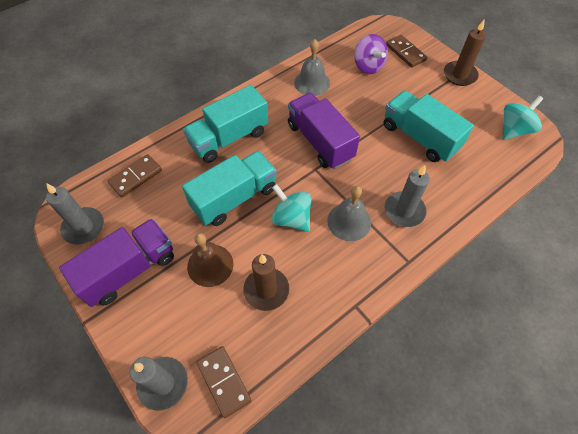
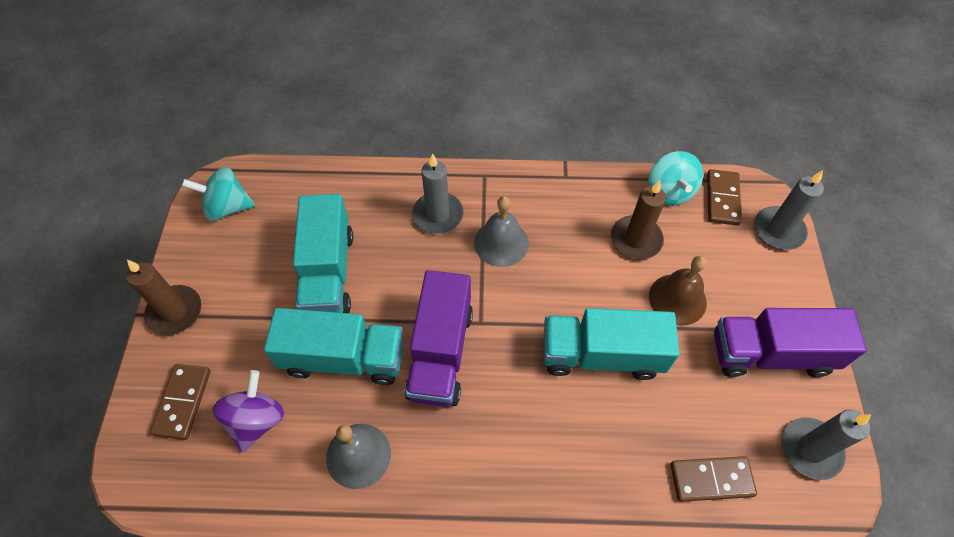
camera: 140 degrees left, 0 degrees up
(229, 138) = (548, 448): turquoise truck -> turquoise truck (344, 358)
(291, 218) = (556, 286): turquoise spinning top -> turquoise spinning top (669, 192)

